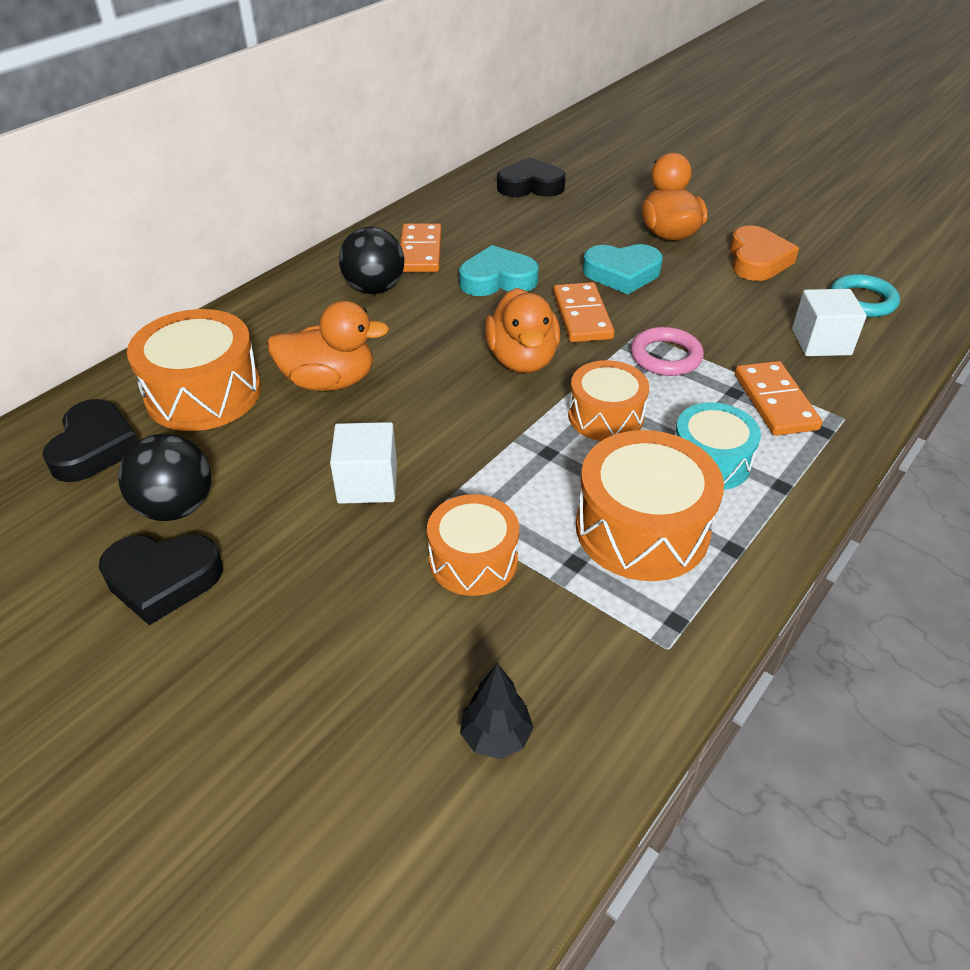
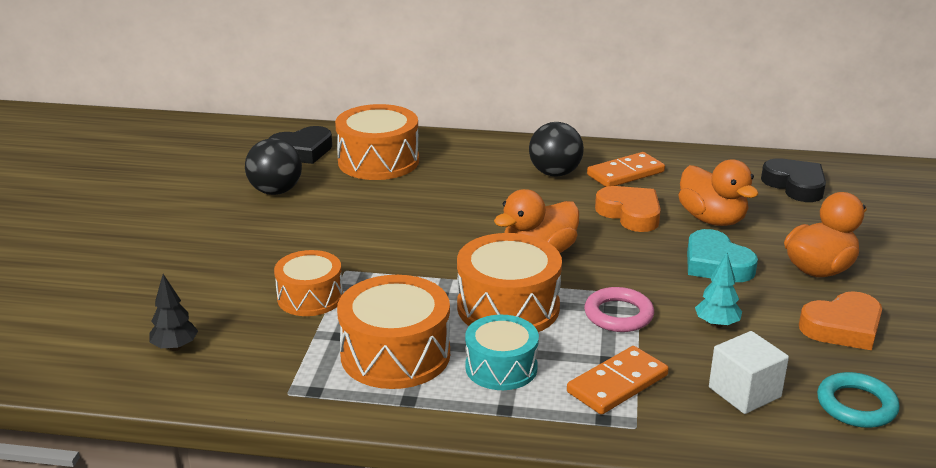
camera: 60 degrees right, 15 degrees down
(163, 580) = (219, 209): black heart -> none
(329, 382) = (432, 194): orange duck -> orange duck (712, 219)
(367, 483) = (347, 240): white cube -> none
(497, 279) = (630, 214): turquoise heart -> orange heart
(582, 316) = (628, 262): orange domino -> none
(605, 416) = (508, 307): orange drum -> orange drum, size x1.54
(715, 313) = (716, 324): none -> turquoise tree

